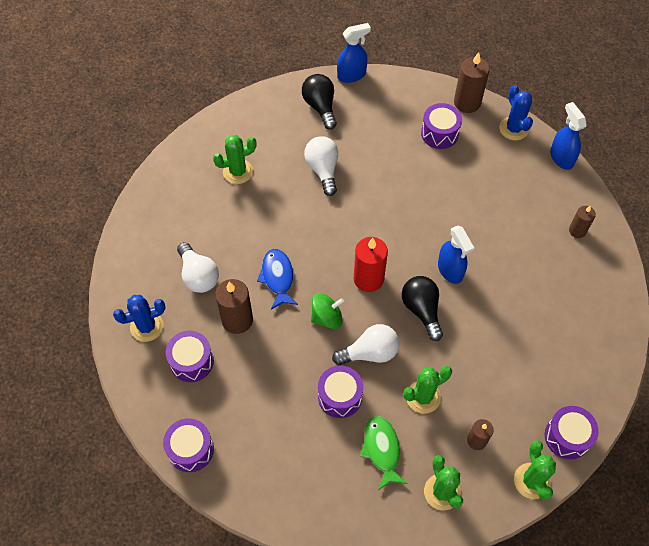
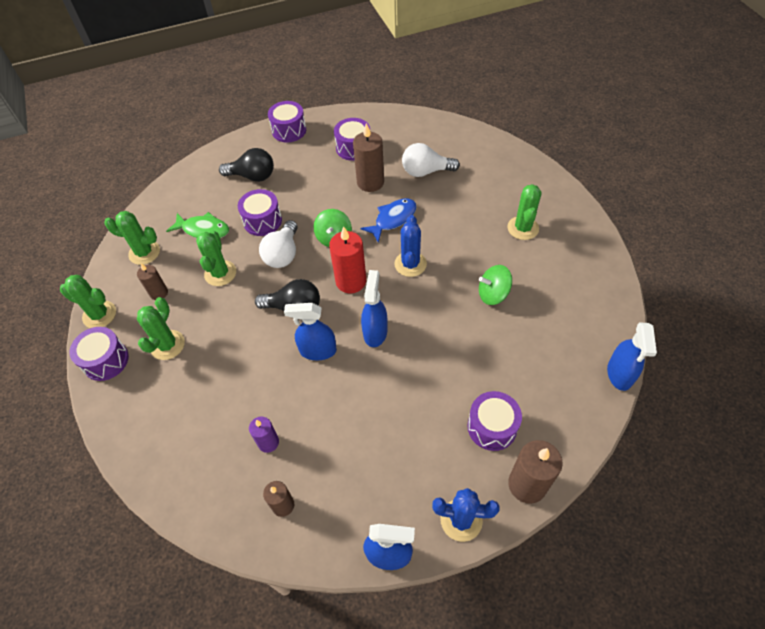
camera: 120 degrees right, 5 degrees down
(147, 326) = (399, 132): blue cactus -> blue cactus (410, 264)
(277, 277) = (393, 219): blue fish -> blue fish turned 60 degrees counterclockwise
(320, 107) = (580, 324): black light bulb -> black light bulb (252, 176)
(323, 170) = (493, 294): white light bulb -> green spinning top
(408, 237) = (375, 332): none -> blue spray bottle
(520, 393) = (167, 345): none -> green cactus
(544, 264) = (268, 442): none -> purple candle

